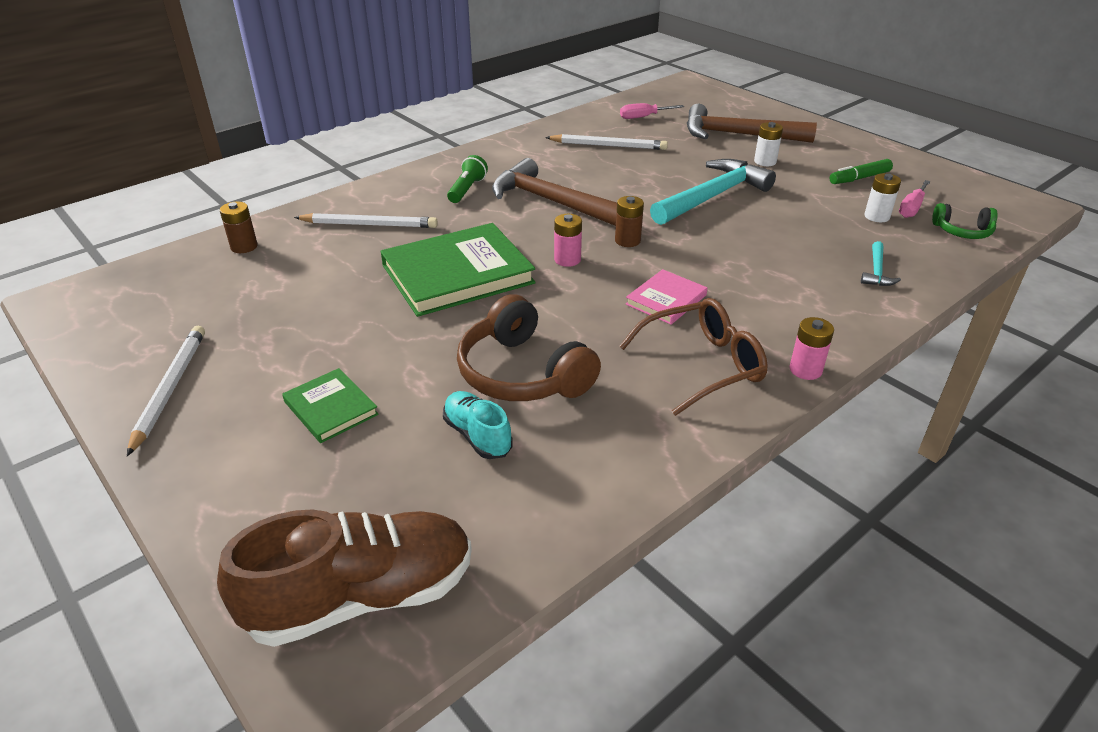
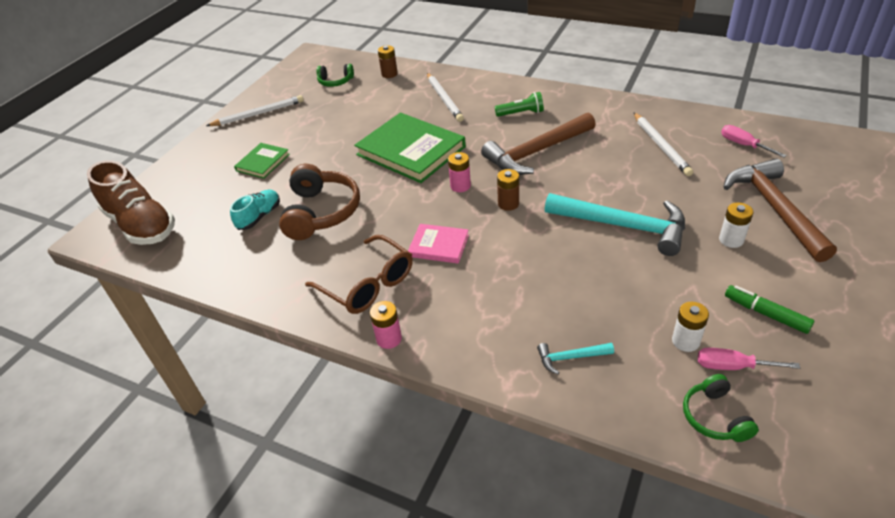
camera: 70 degrees right, 5 degrees up
(190, 294) = (335, 82): none -> green headphones
(522, 373) = (321, 212): brown headphones -> brown headphones turned 150 degrees clockwise
(551, 202) = (536, 152): brown hammer -> brown hammer turned 135 degrees counterclockwise

